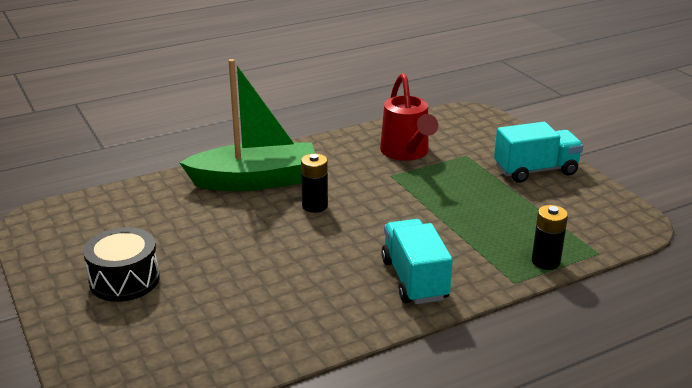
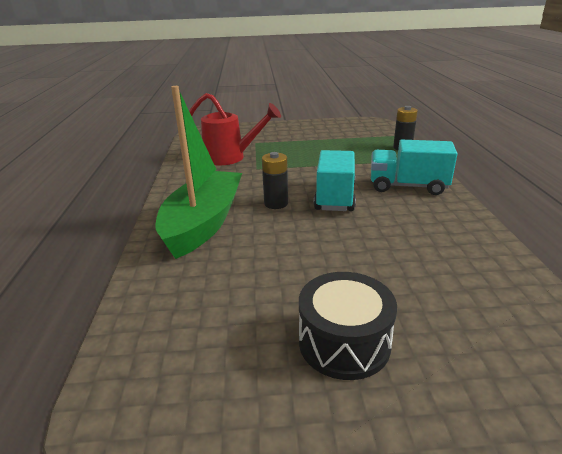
camera: 65 degrees left, 0 degrees up
(535, 170) = (295, 130): turquoise truck -> turquoise truck (335, 197)

